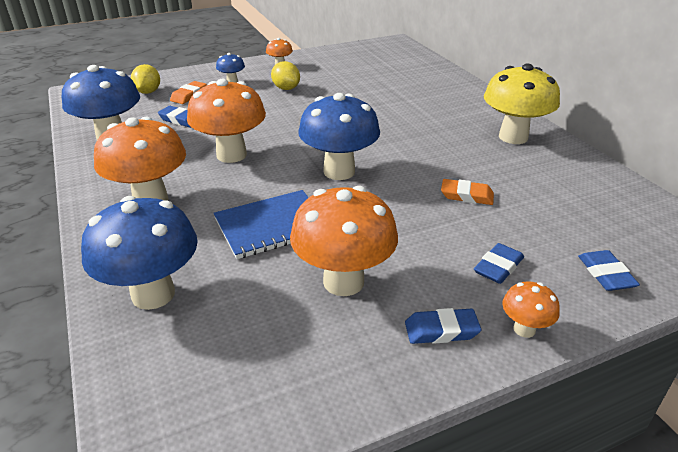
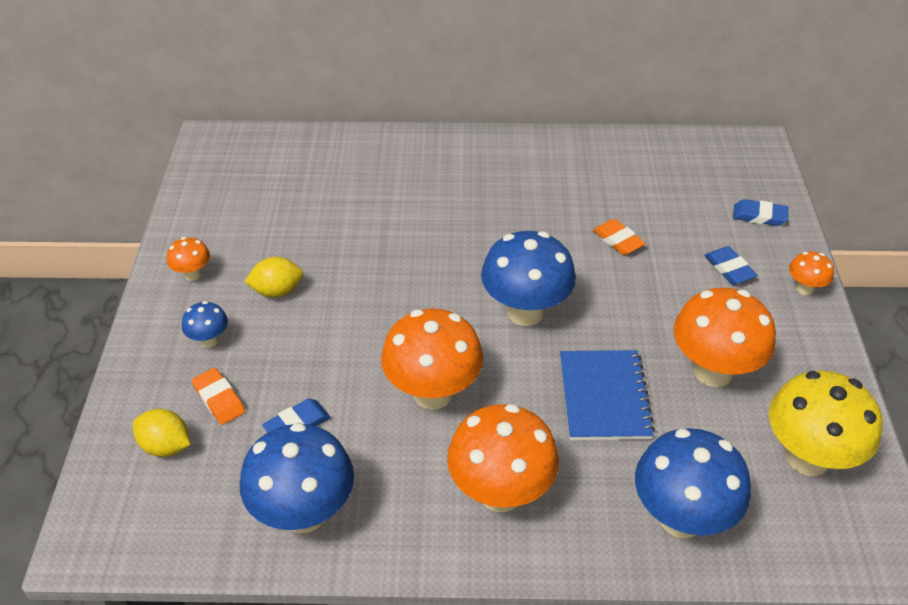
camera: 65 degrees left, 10 degrees up
(441, 330) = (792, 334): blue eraser -> none
(466, 195) = (618, 240): orange eraser -> orange eraser turned 75 degrees counterclockwise
(513, 137) = (530, 162): yellow mushroom -> yellow mushroom (807, 458)

